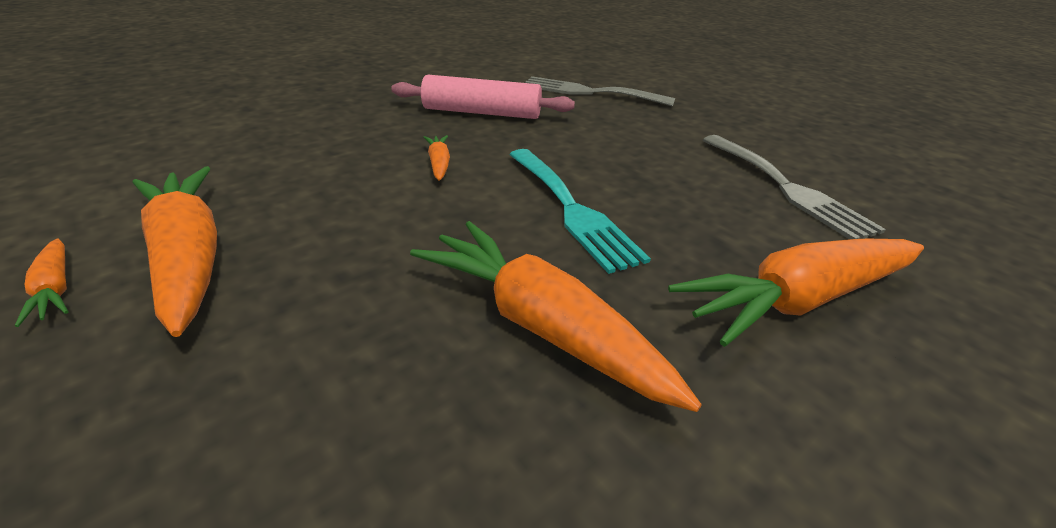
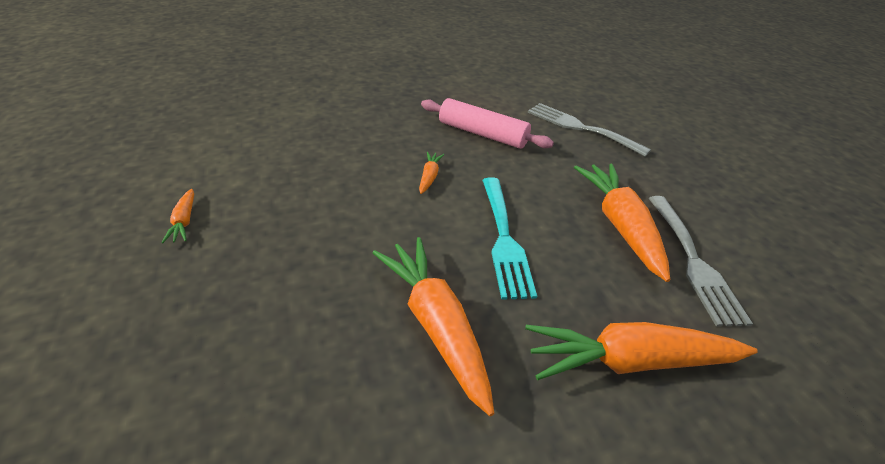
camera: 20 degrees right, 5 degrees up
(189, 257) = (254, 217): orange carrot -> orange carrot (620, 225)

